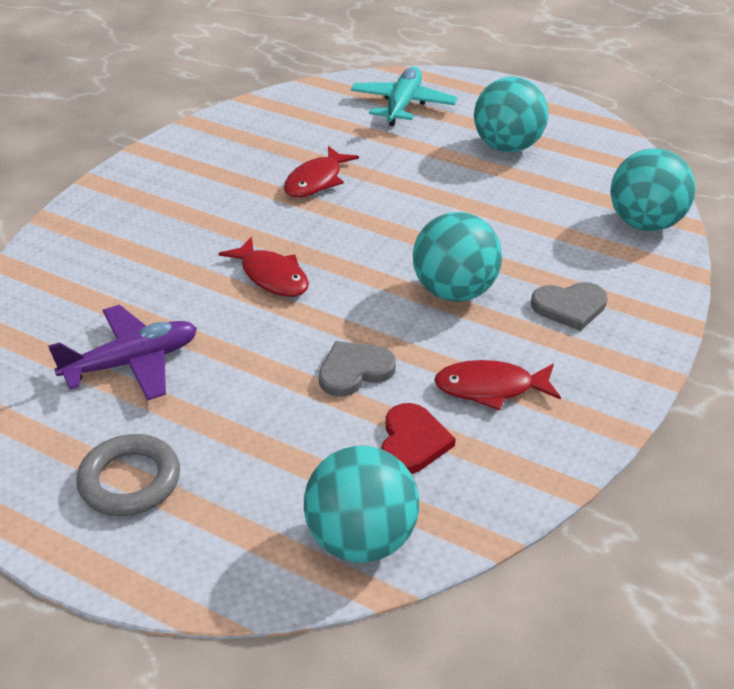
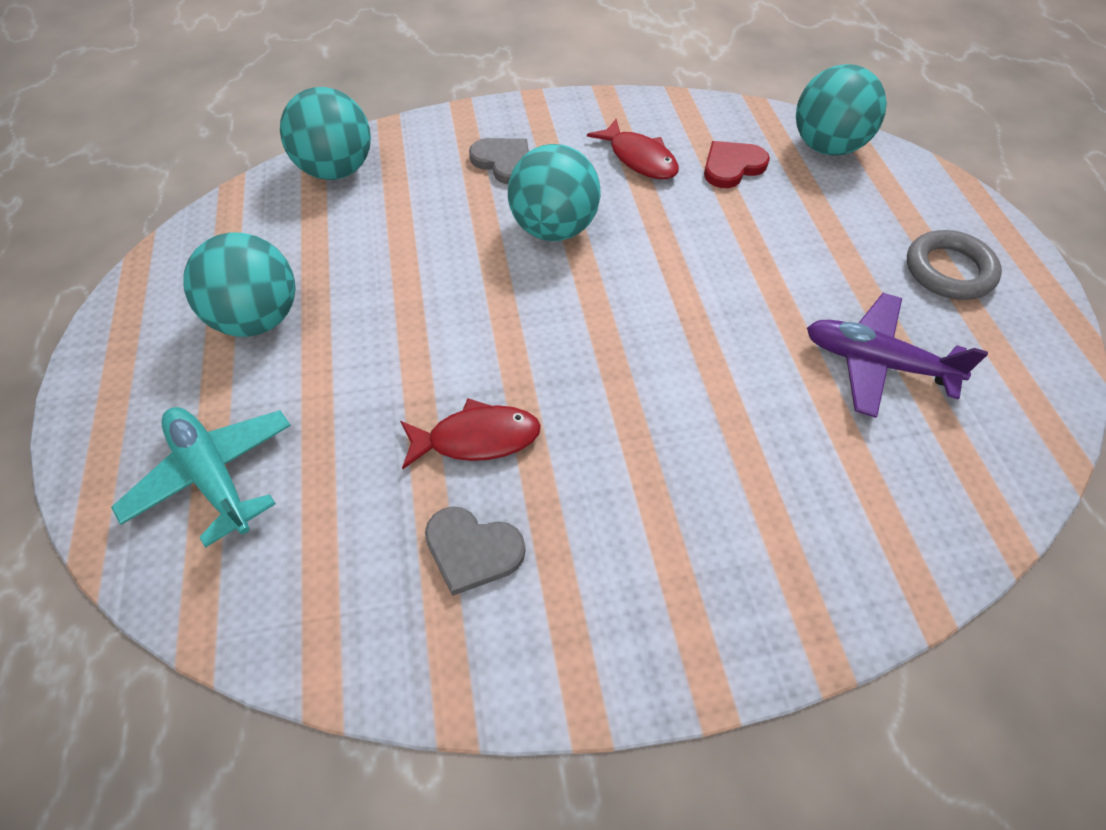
camera: 130 degrees left, 15 degrees up
(271, 276) = (669, 355): red fish -> none
(354, 371) = (709, 229): grey heart -> grey heart (472, 550)
(403, 105) = (213, 476): turquoise plane -> turquoise plane turned 75 degrees clockwise

